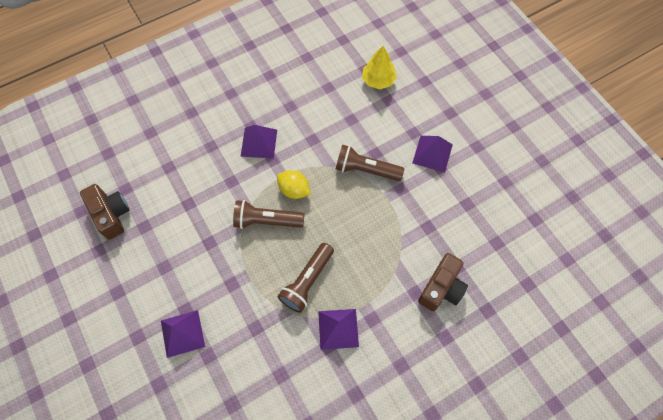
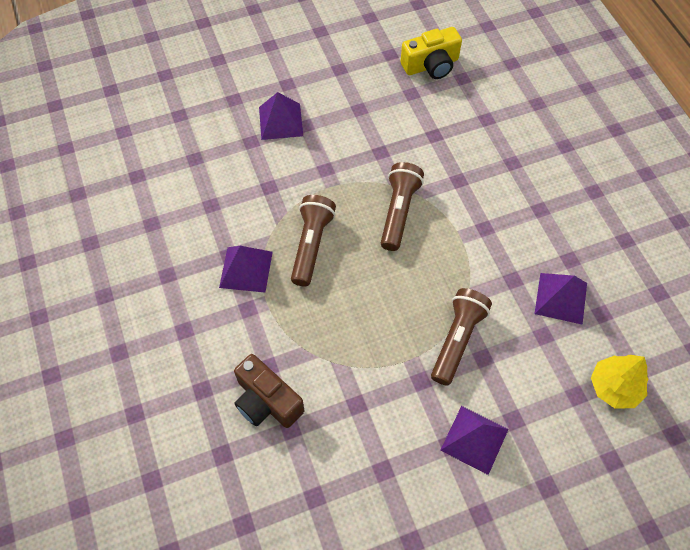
camera: 100 degrees right, 5 degrees down
(111, 214) = (431, 65): brown camera -> yellow camera
(259, 142) = (513, 215): purple pyramid -> purple pyramid (561, 298)
(294, 190) = (437, 247): yellow lemon -> none
(307, 281) = (311, 245): brown flashlight -> brown flashlight turned 60 degrees clockwise

